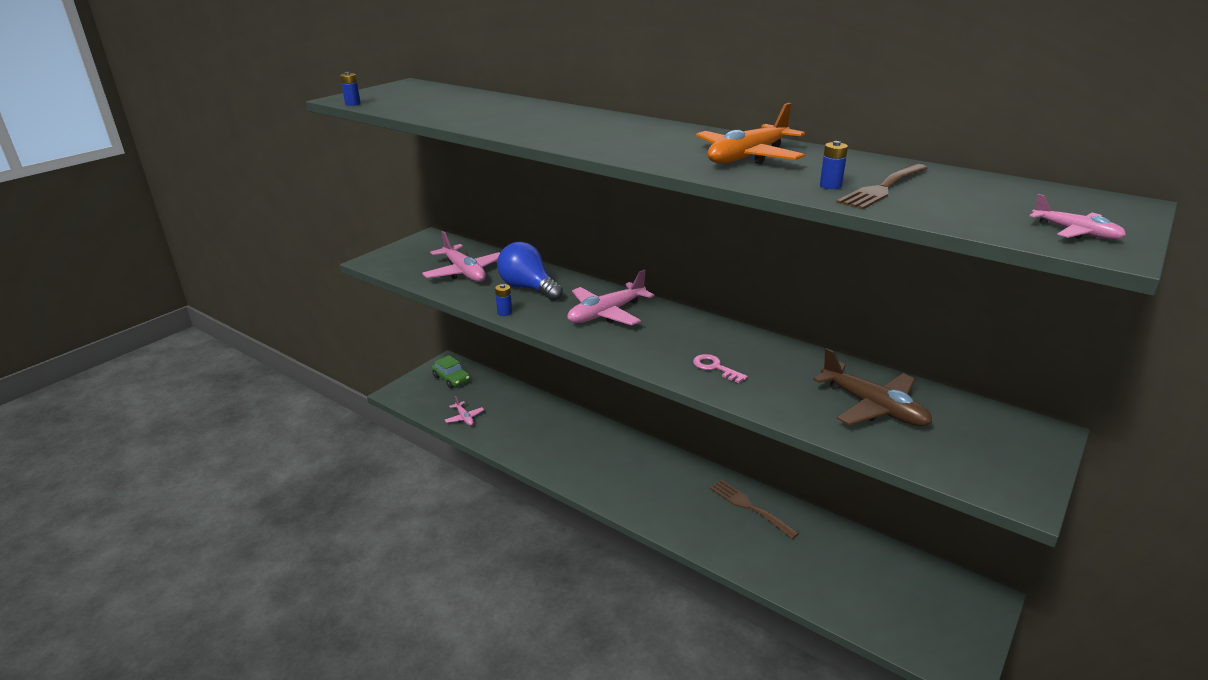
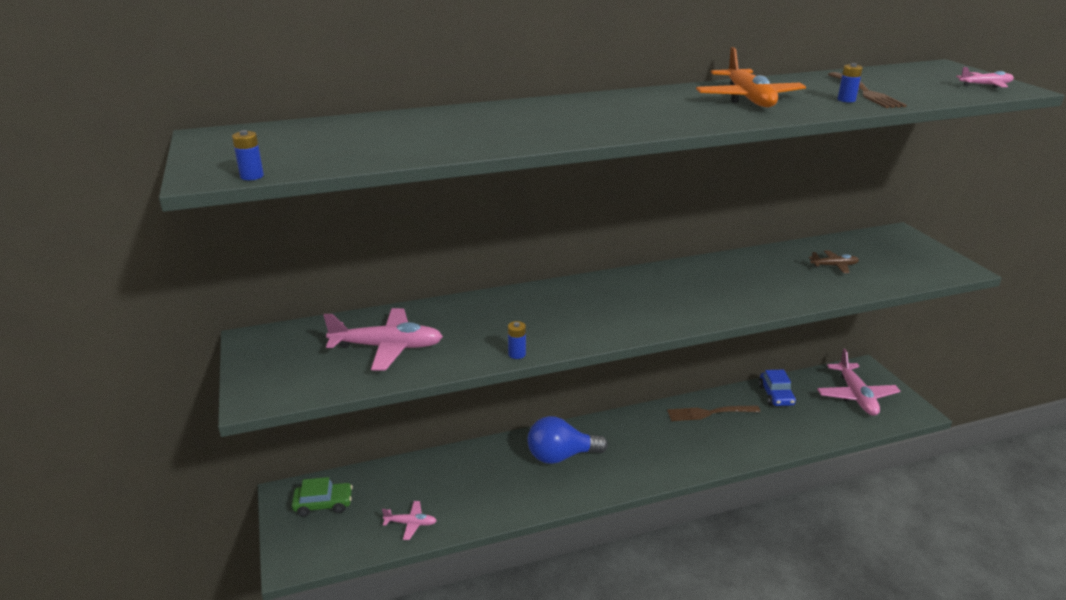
camera: 55 degrees left, 0 degrees up
(528, 288) = (480, 324): blue light bulb -> blue light bulb (561, 456)
(606, 313) = (585, 305): pink plane -> pink plane (856, 396)
(715, 368) = (730, 296): pink key -> none
(836, 542) = (776, 395): none -> blue car
(873, 407) = (834, 266): brown plane -> brown plane, size x0.52

